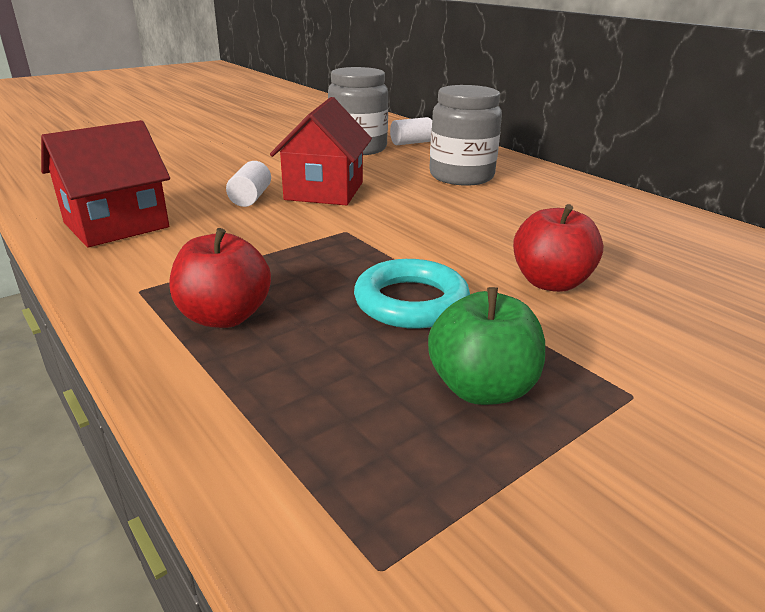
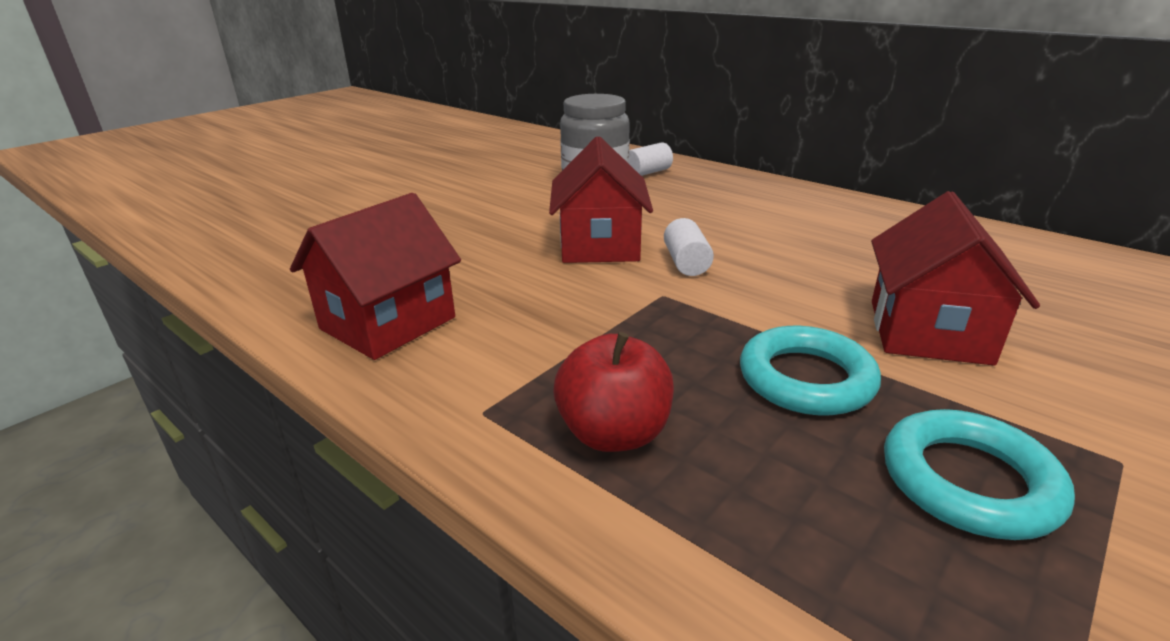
camera: 10 degrees left, 0 degrees up
(250, 198) = (522, 265): white cylinder -> white cylinder (686, 263)
(461, 176) = (733, 209): grey jar -> none
(482, 388) = (968, 482): green apple -> turquoise ring
(550, 282) = (928, 331): red apple -> red house

